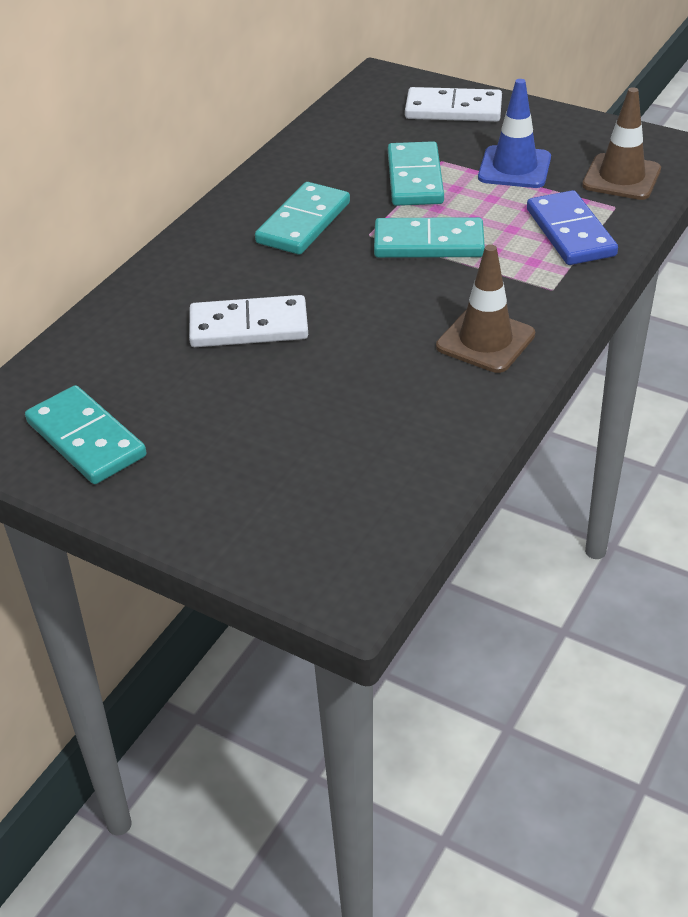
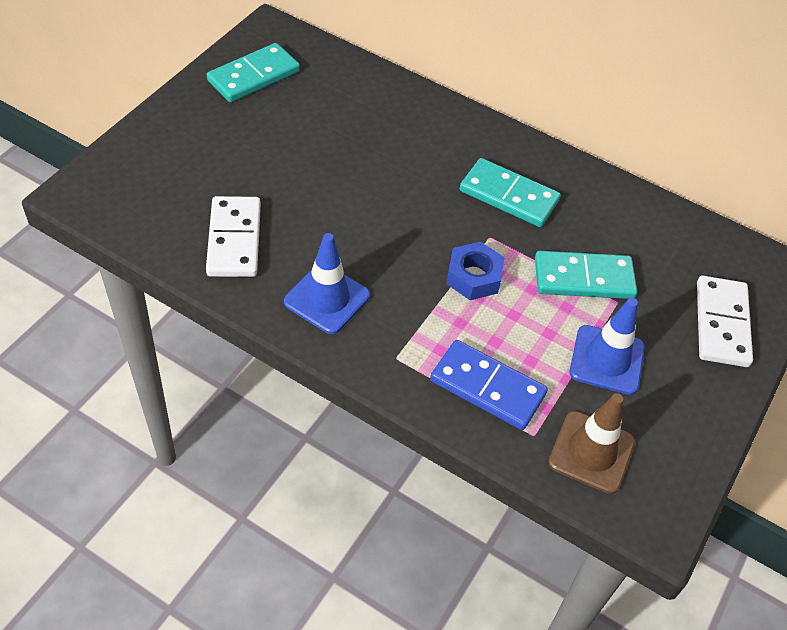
camera: 85 degrees right, 10 degrees up
(249, 326) = (365, 157): white domino -> white domino (234, 240)
(428, 243) = (474, 277): turquoise domino -> blue nut
(485, 341) = (327, 299): brown traffic cone -> blue traffic cone
(570, 232) = (487, 387): blue domino -> blue domino turned 45 degrees clockwise

